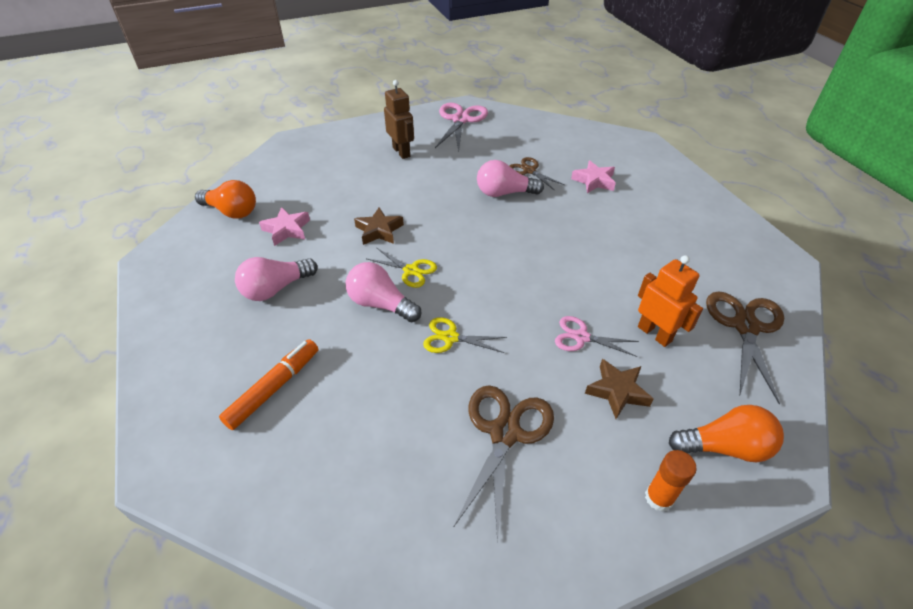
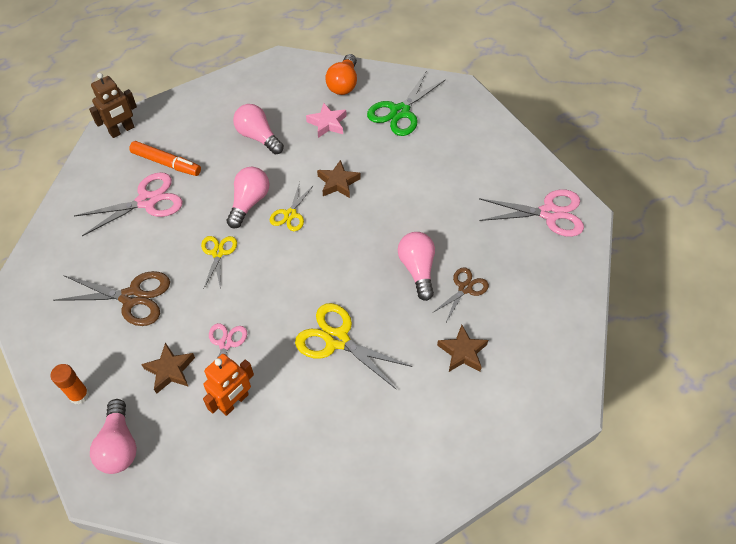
camera: 80 degrees right, 10 degrees up
(300, 179) = (400, 112): none -> green scissors
(338, 413) = (147, 201): none -> pink scissors
(401, 152) = (466, 174): brown robot -> brown robot (122, 130)
(579, 251) = (337, 339): none -> yellow scissors
(594, 181) = (462, 352): pink star -> brown star
(724, 447) = (119, 445): orange light bulb -> pink light bulb
(745, 326) = (250, 484): brown scissors -> none

